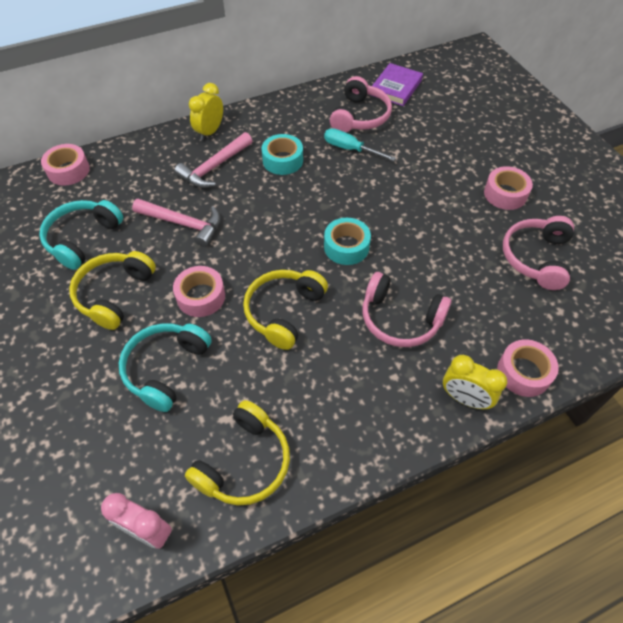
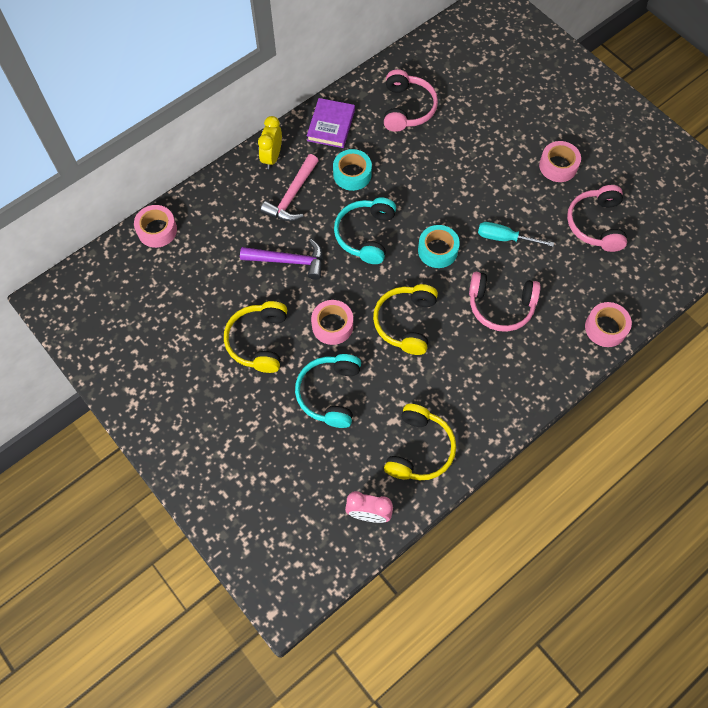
camera: 15 degrees left, 10 degrees up
(83, 239) = (206, 296): turquoise headphones -> turquoise headphones (366, 235)
(183, 224) = (289, 261): pink hammer -> purple hammer
(350, 149) = (409, 148): turquoise screwdriver -> turquoise screwdriver (504, 238)
(396, 87) = (430, 66): purple book -> purple book (331, 125)
(464, 398) = (566, 360): yellow clock -> none

